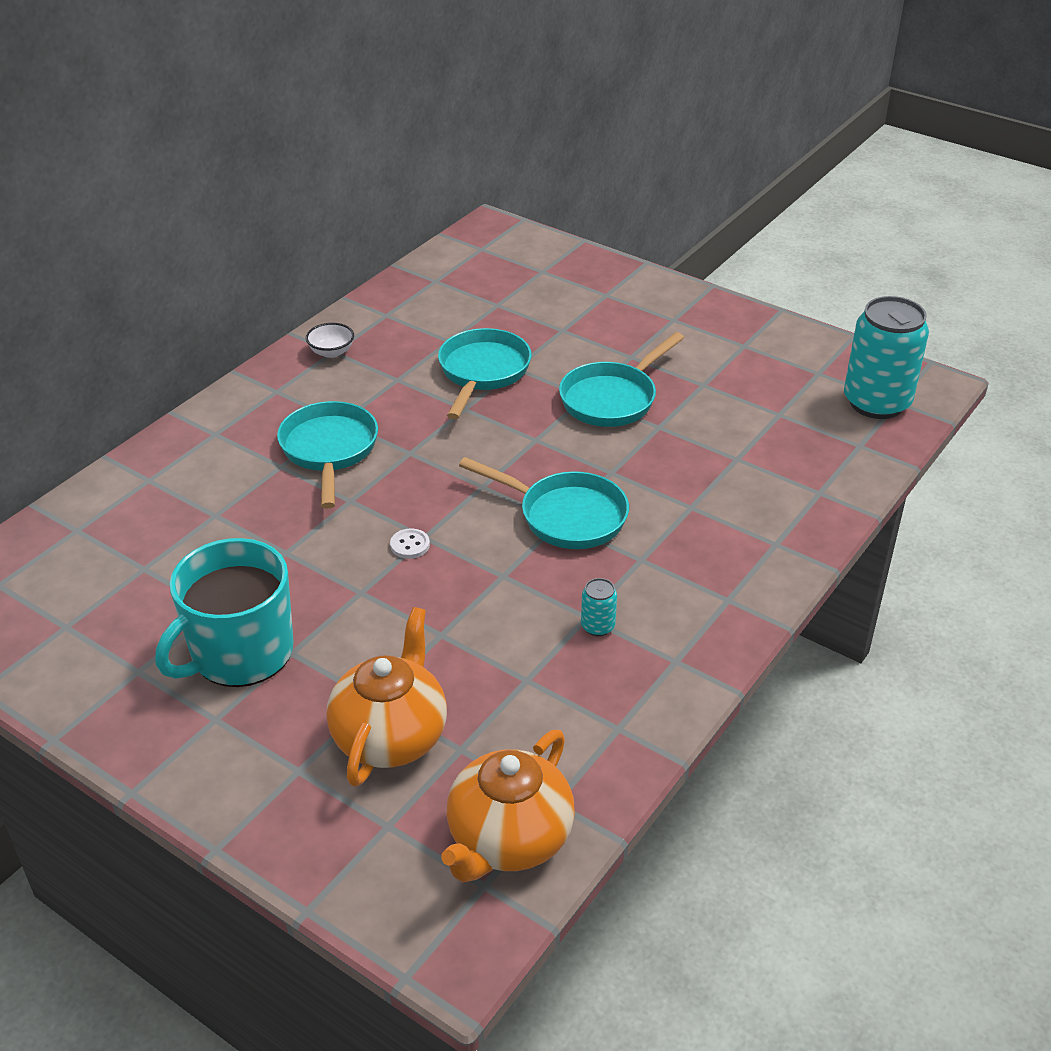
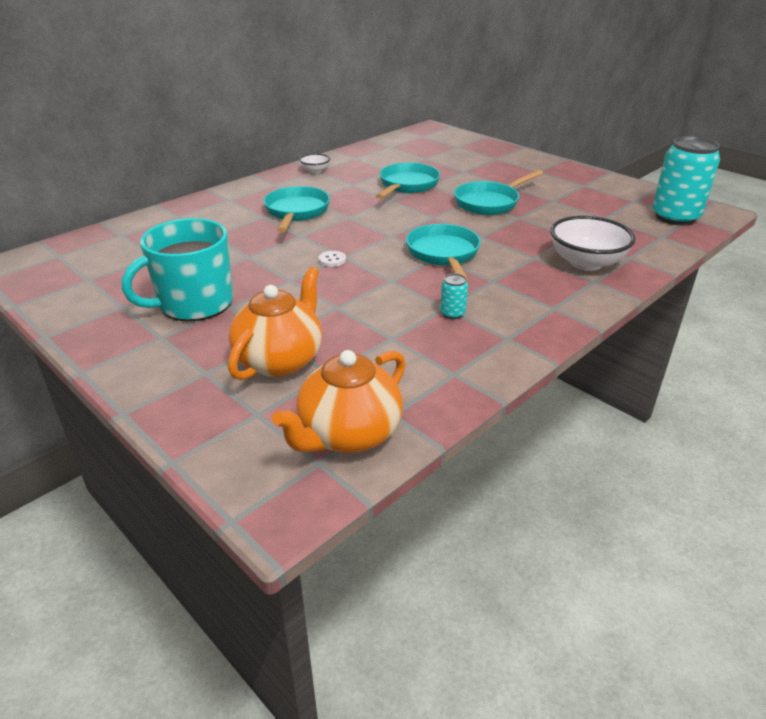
camera: 10 degrees right, 5 degrees down
(565, 516) = (444, 254): turquoise pan -> turquoise pan turned 135 degrees counterclockwise
(762, 509) = (586, 263): none -> white bowl

